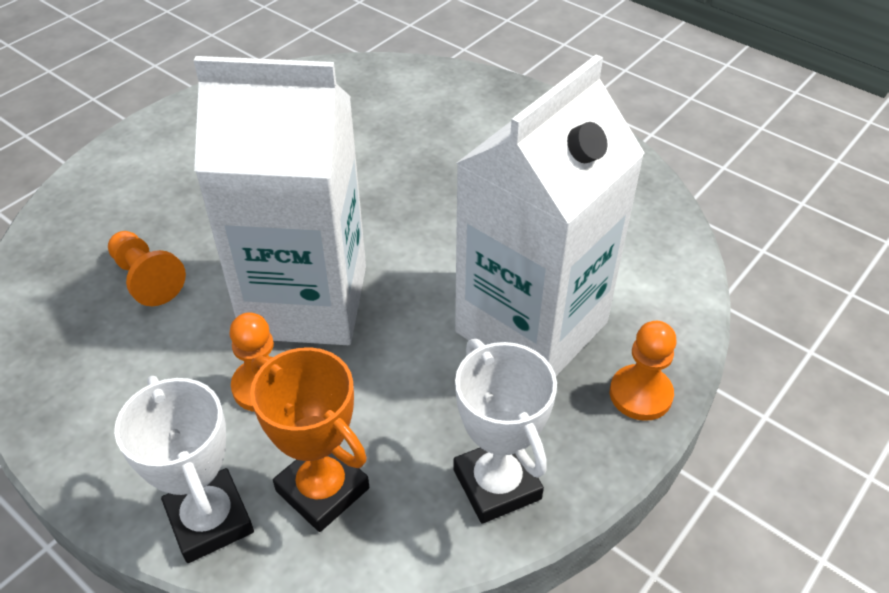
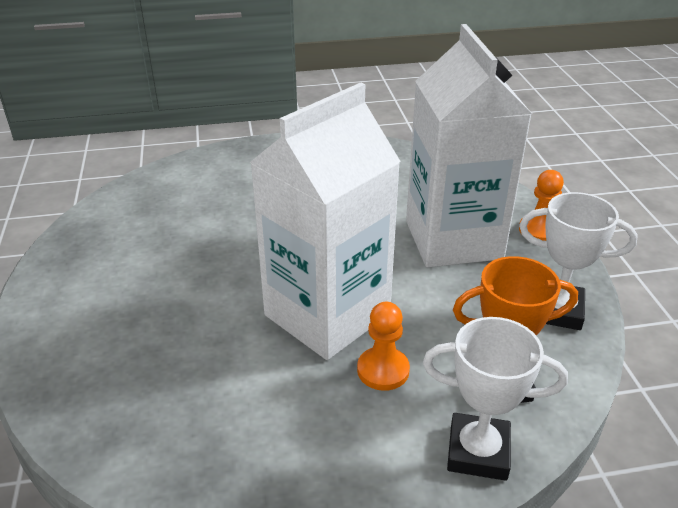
camera: 50 degrees left, 10 degrees down
(147, 279) = (204, 383): orange pawn -> none

